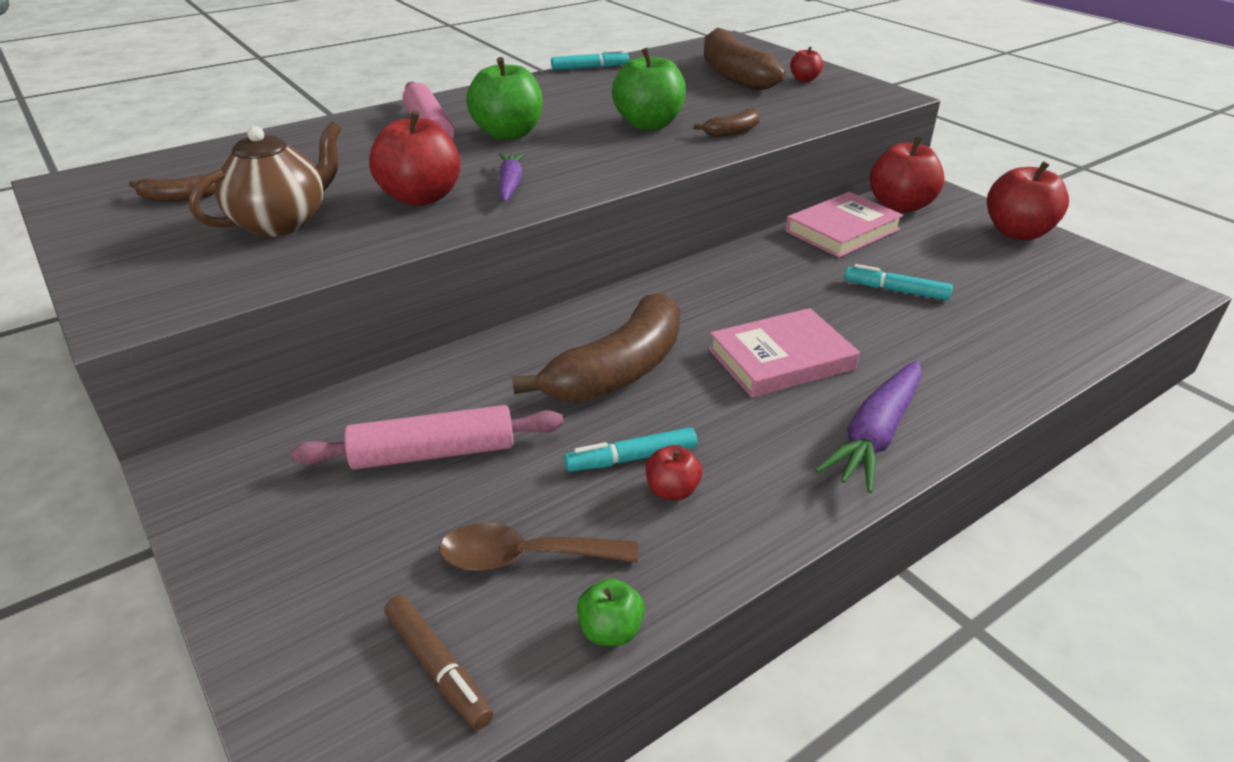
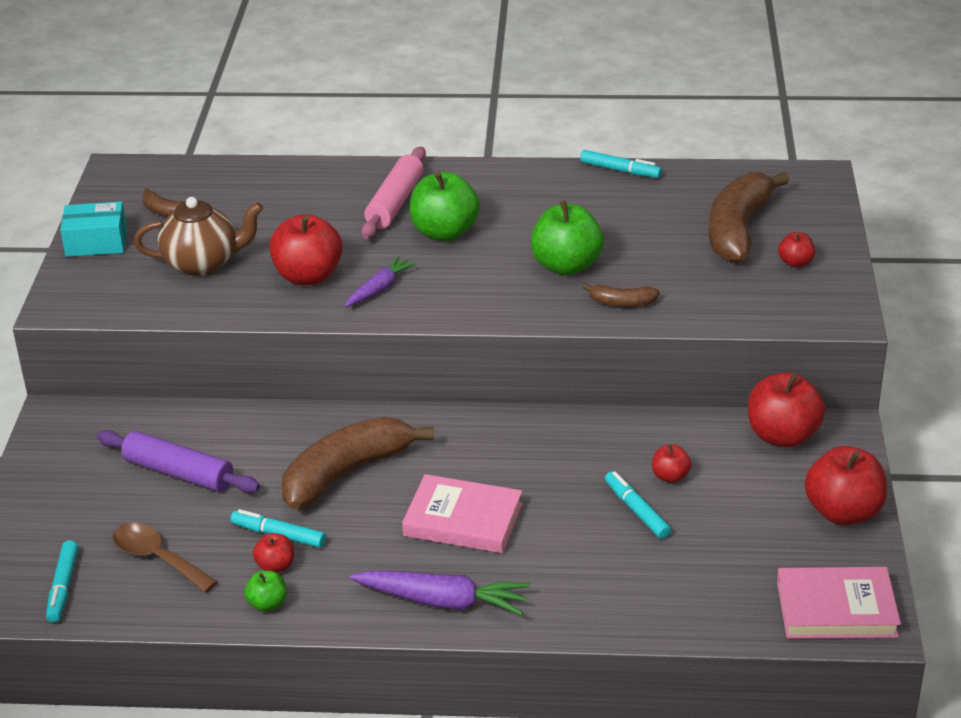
camera: 40 degrees right, 0 degrees up
(111, 245) = (96, 242): none -> turquoise box
(433, 453) = (179, 473): pink rolling pin -> purple rolling pin
(438, 668) = (63, 587): brown marker -> turquoise marker
(610, 631) = (154, 617): green apple -> green apple (267, 604)
(618, 370) = (346, 473): brown banana -> brown banana turned 150 degrees clockwise
(842, 230) = (686, 436): pink book -> pink book (836, 608)
(875, 435) = (443, 601): purple carrot -> purple carrot turned 150 degrees counterclockwise
(877, 258) = (670, 476): none -> red apple

